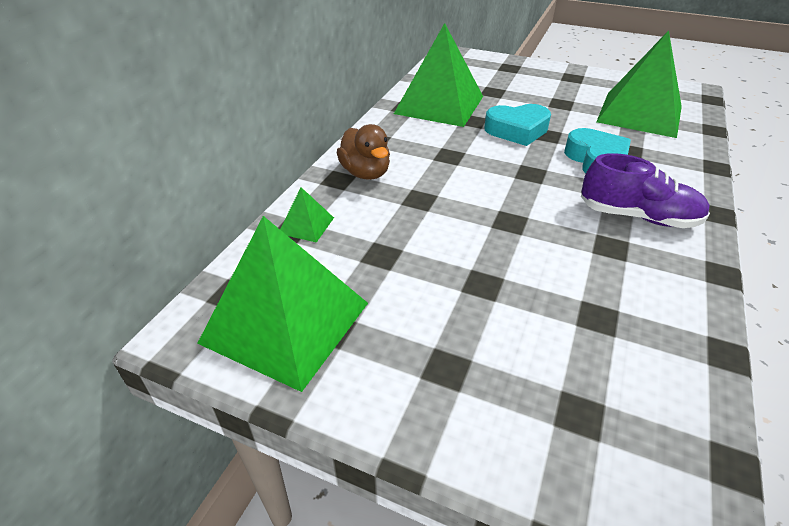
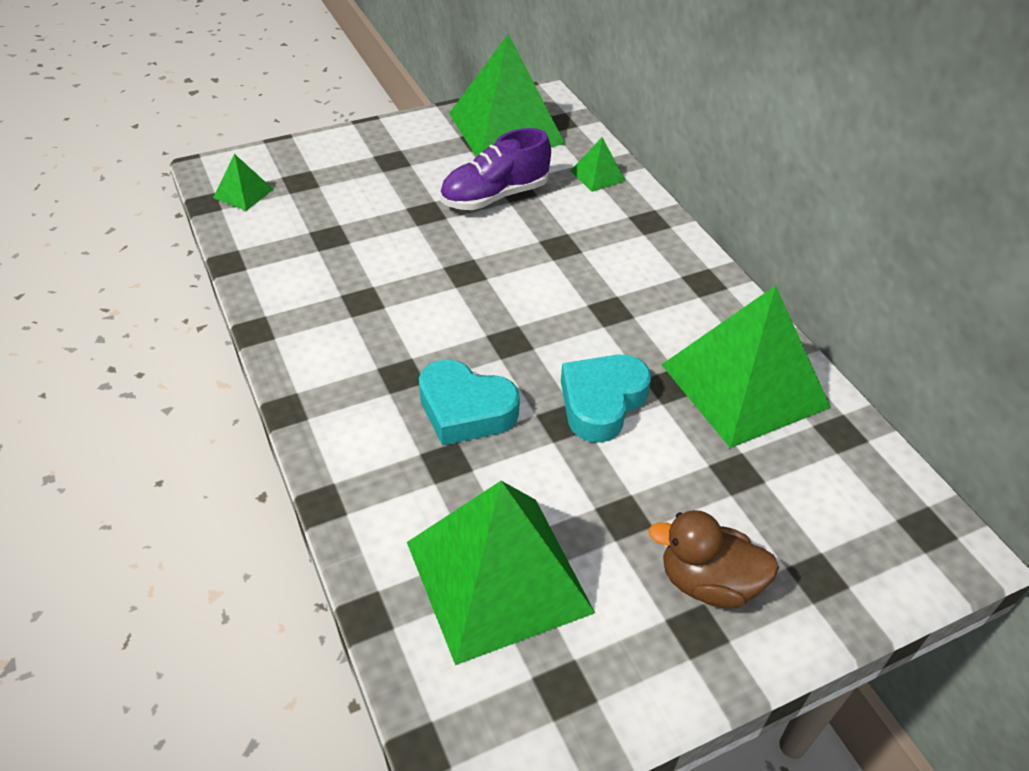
camera: 130 degrees right, 5 degrees up
(365, 173) = (641, 240): brown duck -> brown duck (708, 583)
(638, 216) = (362, 350): purple shoe -> purple shoe (494, 196)
(669, 445) = (243, 193): none -> green pyramid

